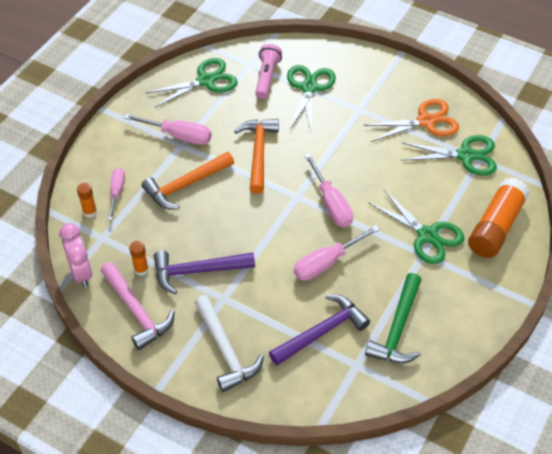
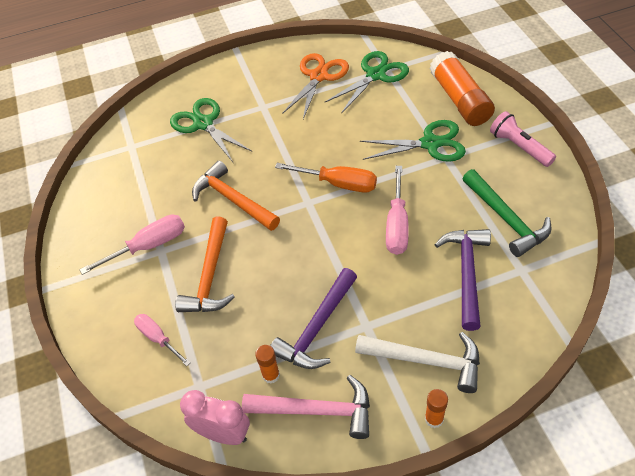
camera: 45 degrees left, 0 degrees up
(90, 212) = (157, 378): orange glue stick -> orange glue stick (434, 419)
(206, 81) = (111, 188): green scissors -> none
(267, 77) = (159, 144): pink flashlight -> pink flashlight (519, 147)
(331, 203) = (338, 184): pink screwdriver -> orange screwdriver

